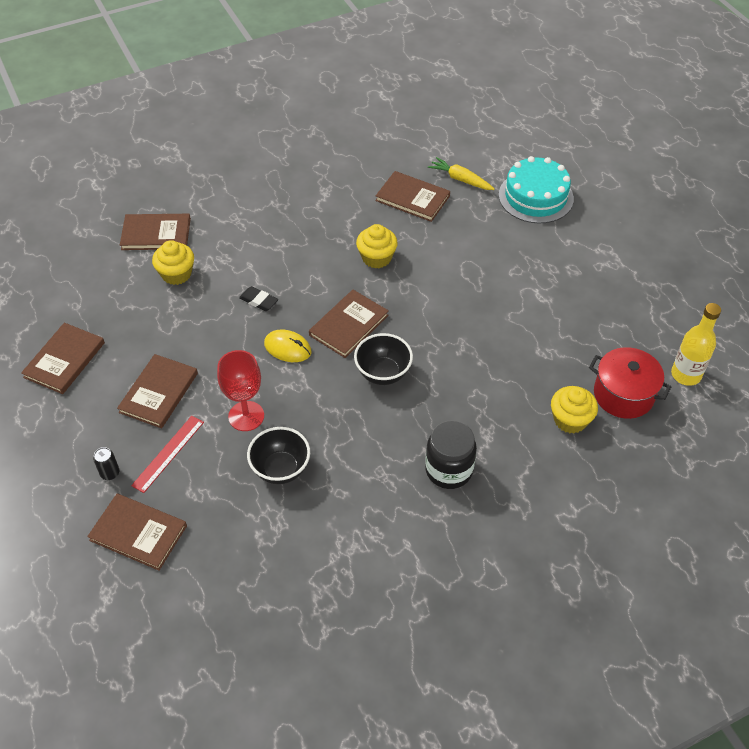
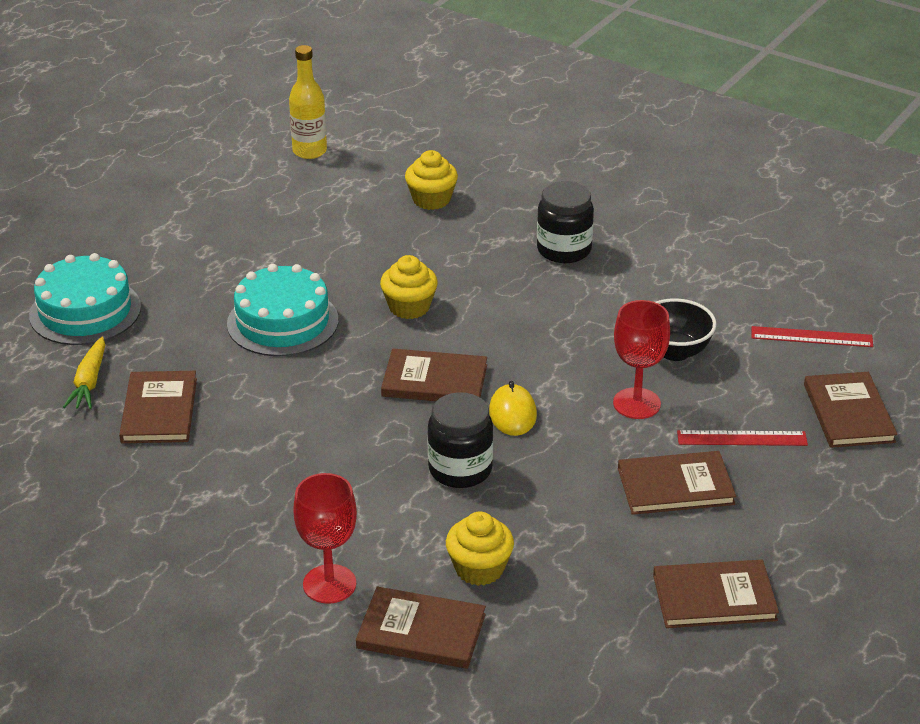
camera: 120 degrees left, 15 degrees down
(110, 473) = (811, 469): black can -> none
(156, 234) = (421, 631): brown book -> brown book turned 45 degrees counterclockwise
(218, 214) = (329, 584): none -> red goblet
(231, 568) = (811, 337): none -> red ruler
(258, 301) = (460, 469): black eraser -> black jar
(376, 258) = (301, 400): yellow cupcake -> yellow cupcake (409, 307)
(383, 373) = (483, 330): black bowl -> none
(463, 278) = (282, 322): none -> turquoise cake
(623, 395) = (369, 178): red pot -> none

